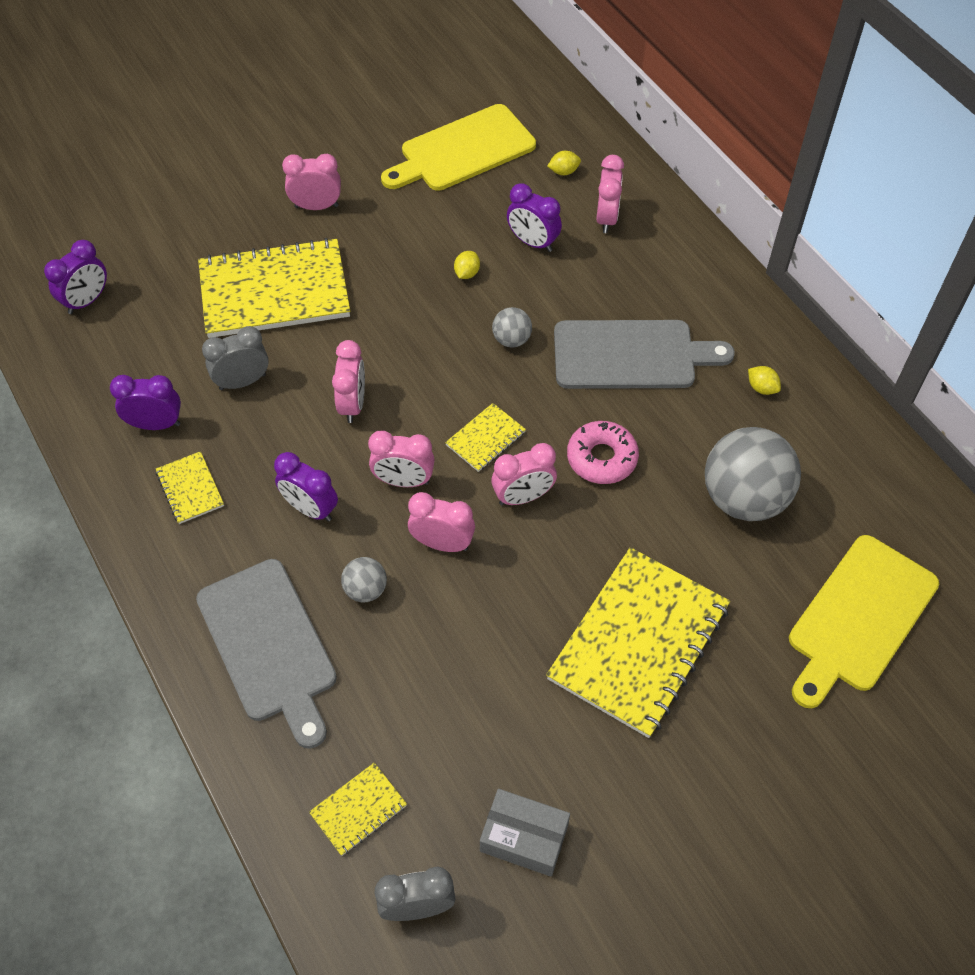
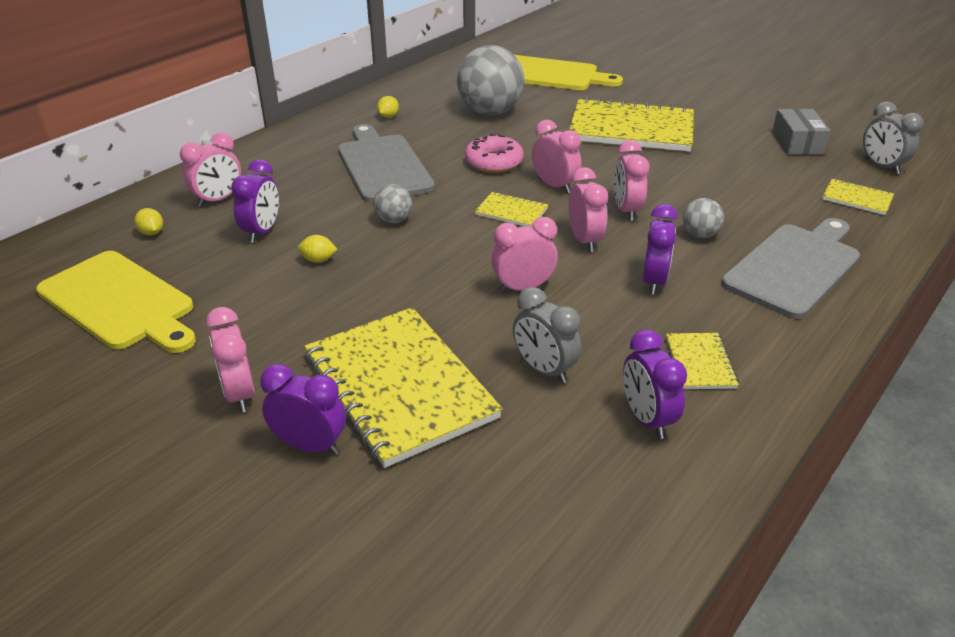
camera: 110 degrees left, 20 degrees down
(87, 301) = (502, 578): purple clock -> purple clock (310, 445)
(190, 489) = (700, 363): yellow notebook -> yellow notebook turned 45 degrees counterclockwise
(607, 218) = (218, 200): pink clock -> pink clock turned 150 degrees clockwise

